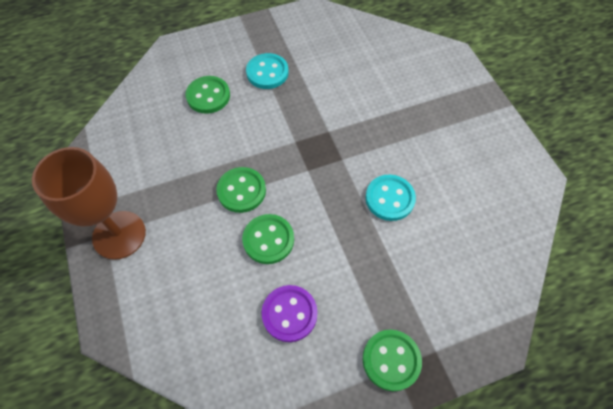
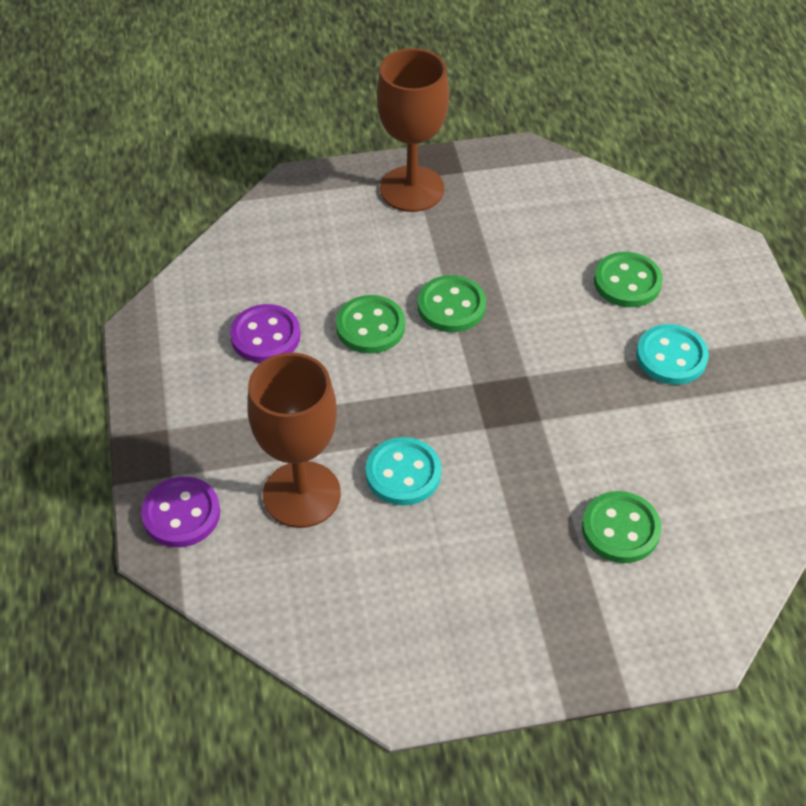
camera: 100 degrees right, 10 degrees down
(391, 360) = (177, 426): green button -> green button (620, 529)
(424, 256) = (301, 494): none -> brown goblet
(465, 334) = (181, 514): none -> purple button

